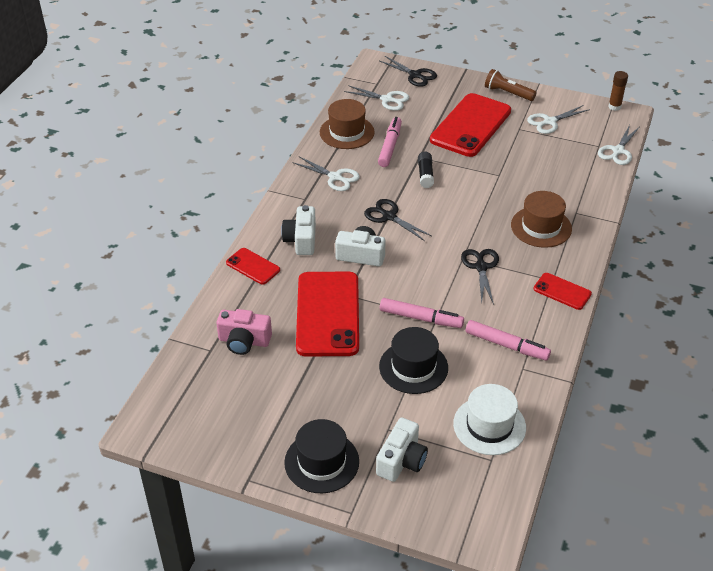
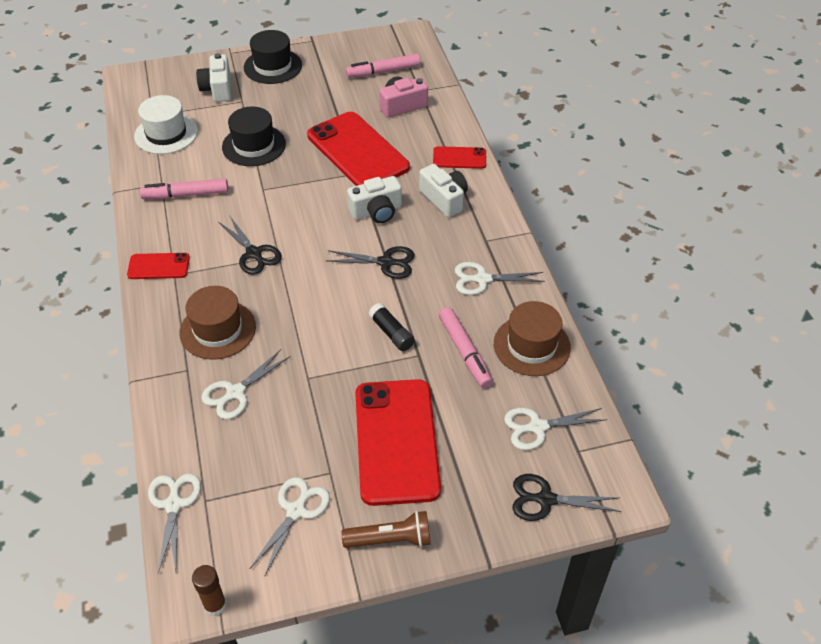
camera: 145 degrees right, 5 degrees up
(421, 318) = (276, 183): pink marker -> pink marker (383, 71)
(550, 186) = (235, 392): none -> white scissors

